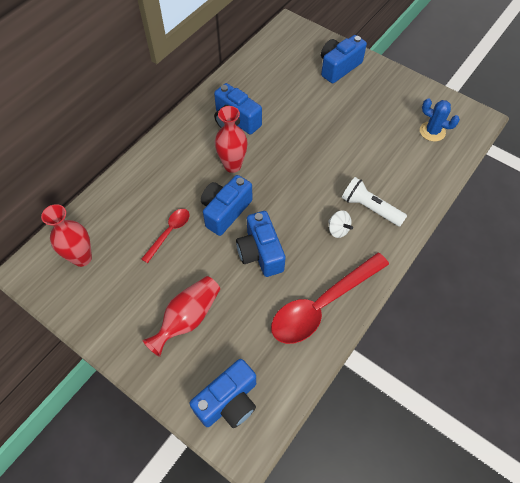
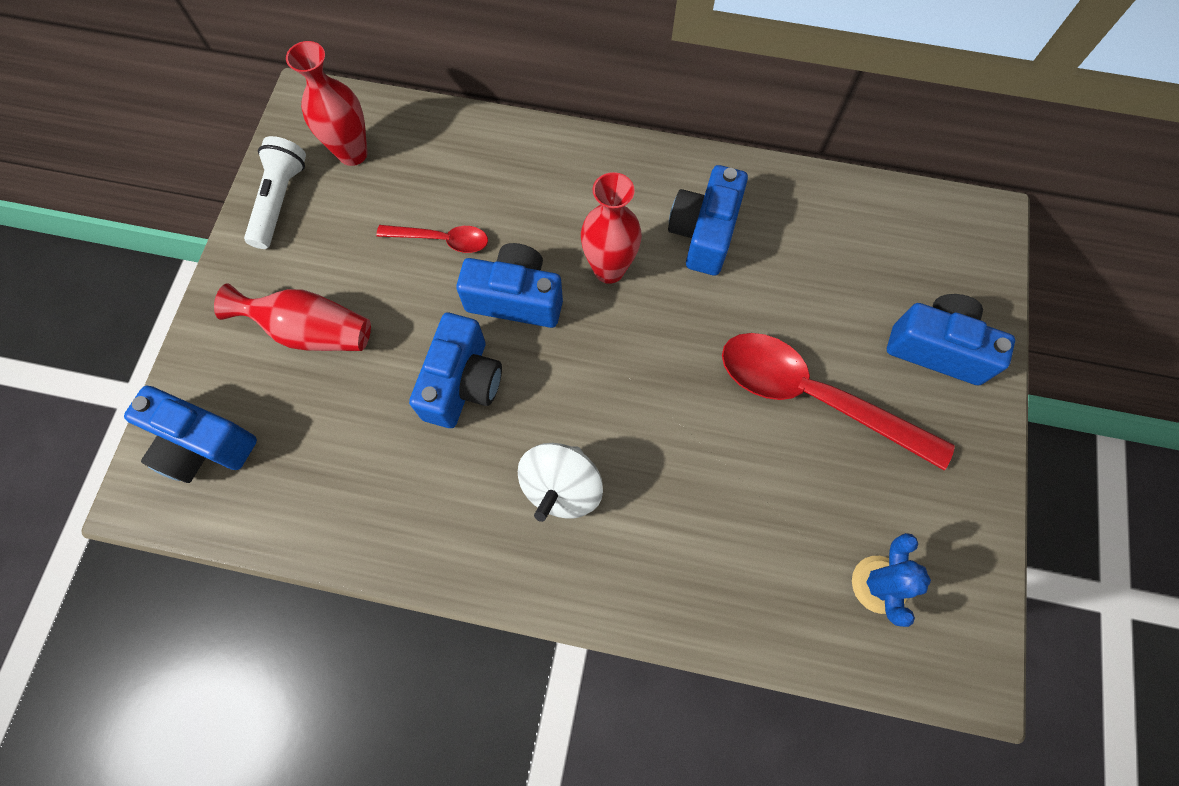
camera: 65 degrees right, 10 degrees up
(260, 253) = (462, 383): blue camera -> blue camera turned 150 degrees clockwise
(322, 304) = (407, 516): red spoon -> red spoon (814, 397)
(338, 229) = (561, 487): white spinning top -> white spinning top, size x1.67
(370, 208) = (633, 526): white flashlight -> white flashlight (280, 201)

